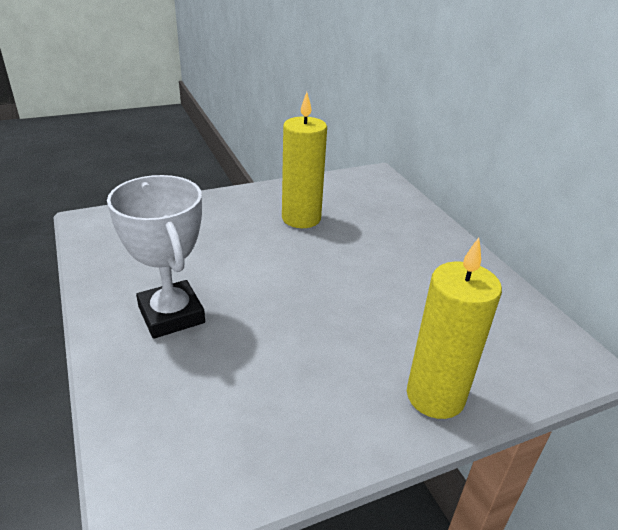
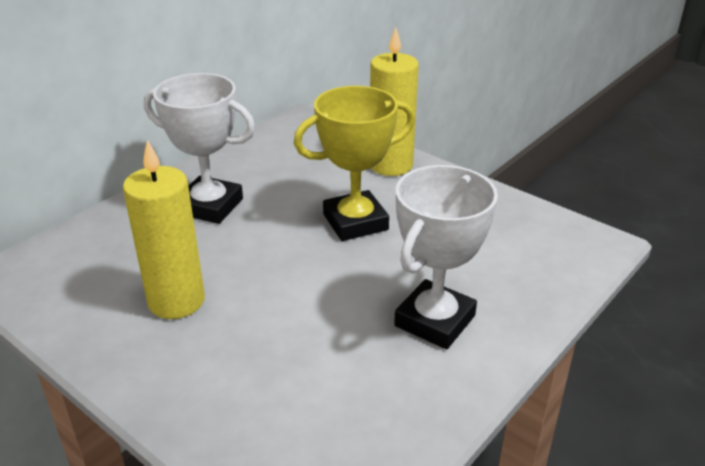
camera: 115 degrees left, 0 degrees up
(336, 324) = (355, 222): none -> yellow trophy
(412, 256) = (210, 206): none -> white trophy

